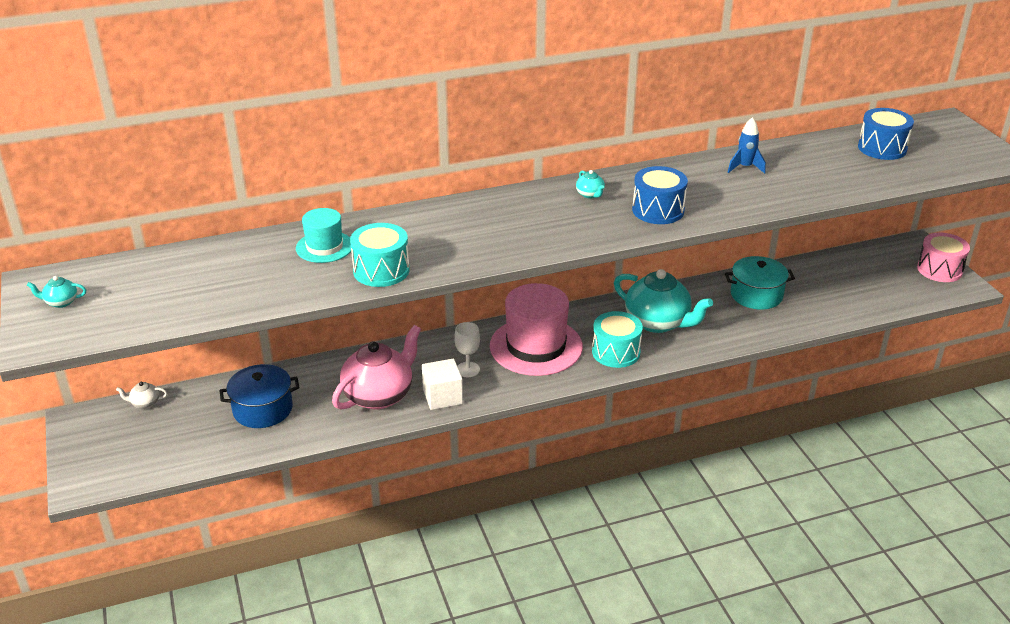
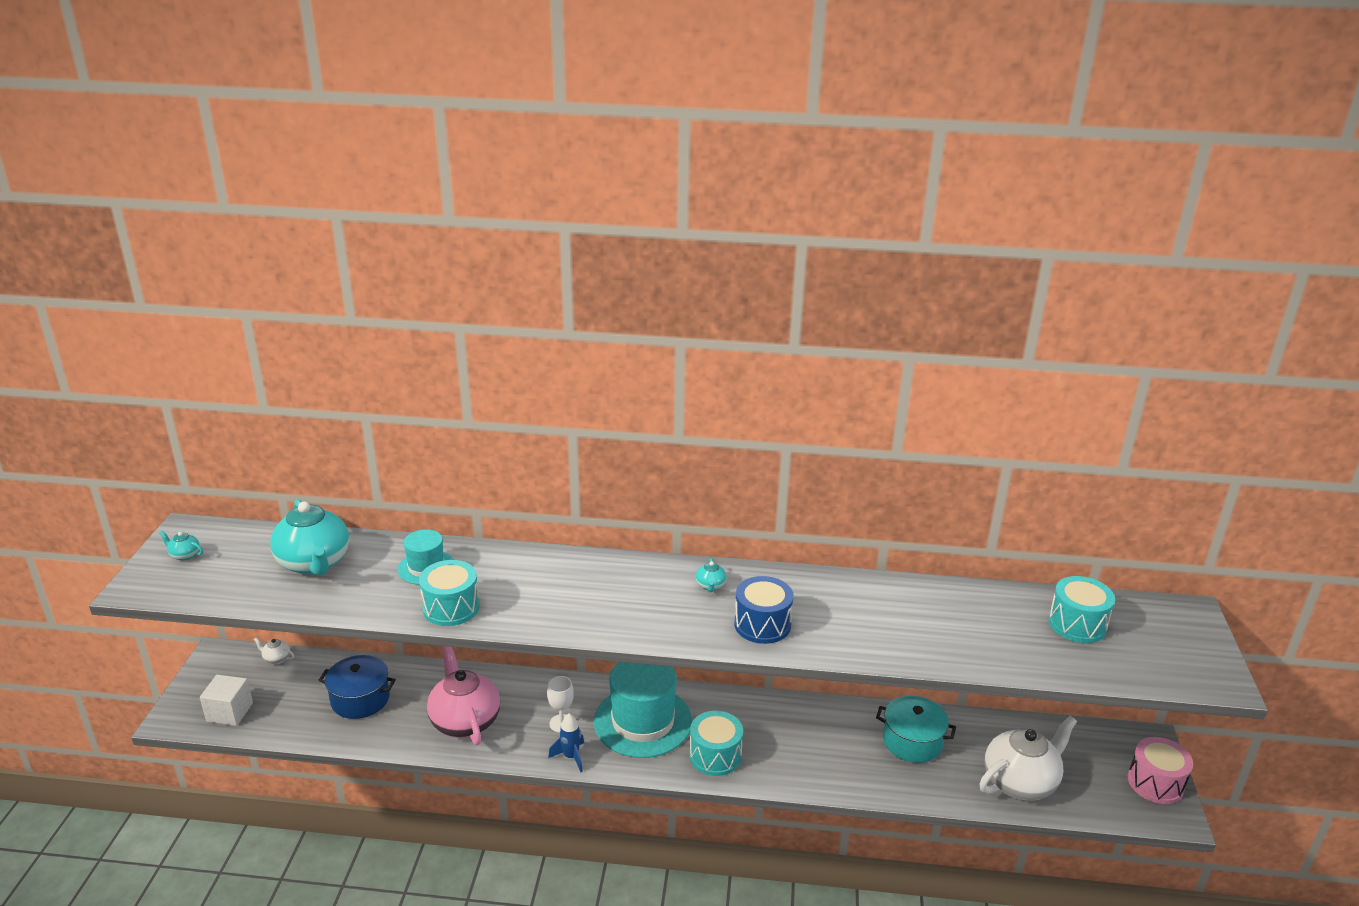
camera: 25 degrees right, 5 degrees down
(379, 395) = (465, 721): pink teapot -> pink teapot turned 90 degrees counterclockwise
(442, 397) = (518, 744): white cube -> white cube (230, 712)
(536, 346) = (643, 721): pink hat -> turquoise hat
(658, 322) = (783, 737): turquoise teapot -> turquoise teapot (314, 563)
(745, 167) = (898, 602): blue rocket -> blue rocket (571, 757)
(852, 298) = (1020, 782): none -> white teapot
(882, 148) = (1077, 624): blue drum -> turquoise drum

